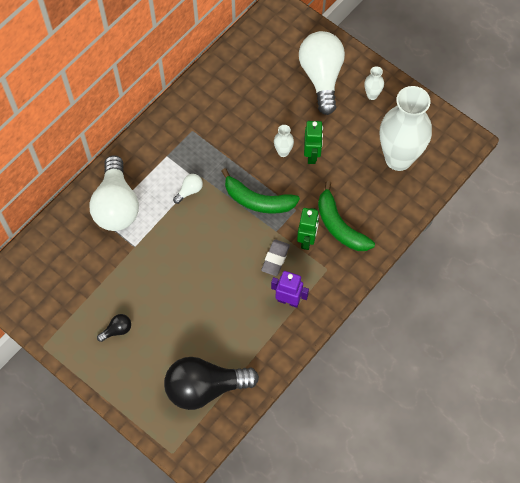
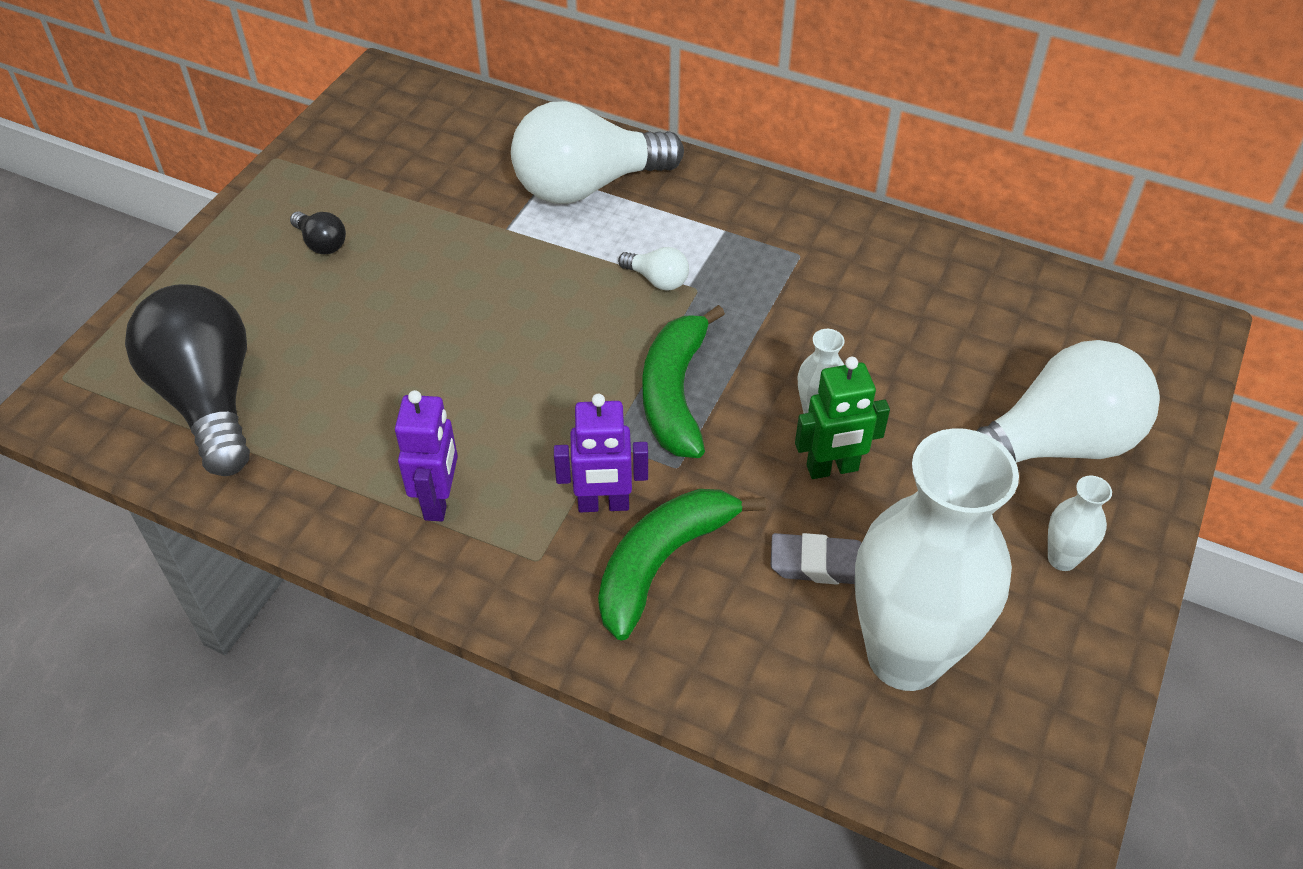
camera: 75 degrees right, 15 degrees down
(275, 259) = (539, 455): grey eraser -> grey eraser (820, 564)
(307, 240) = (603, 504): green robot -> purple robot

